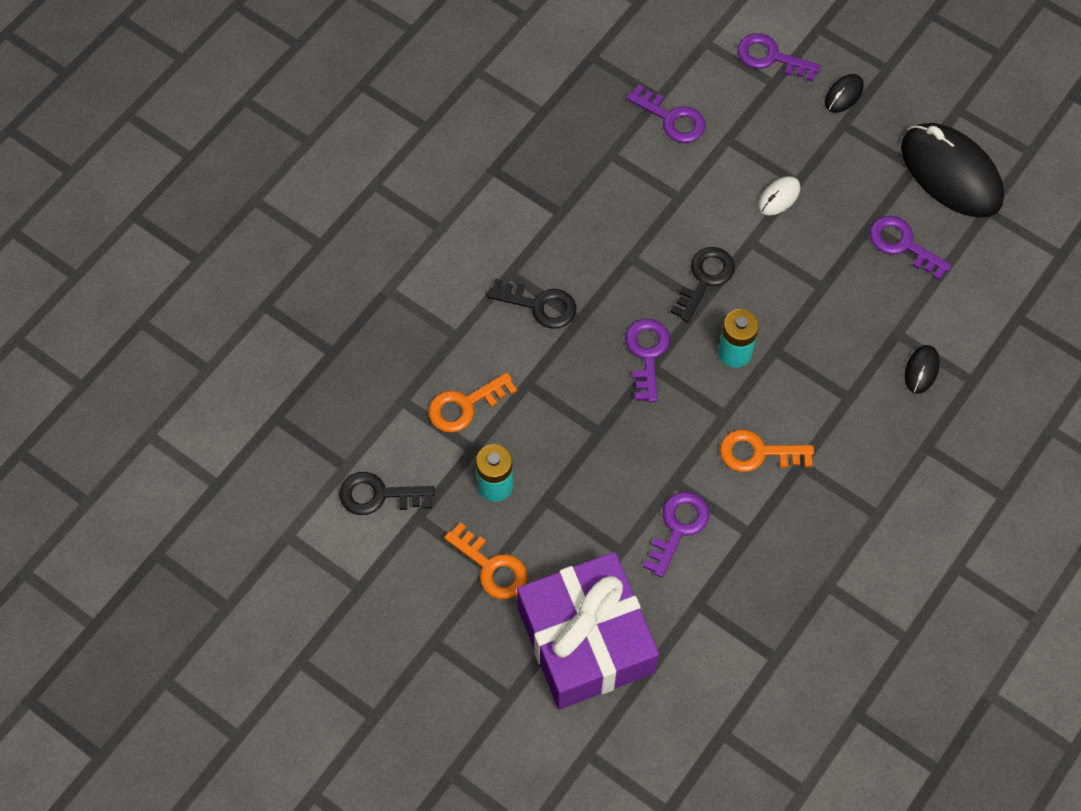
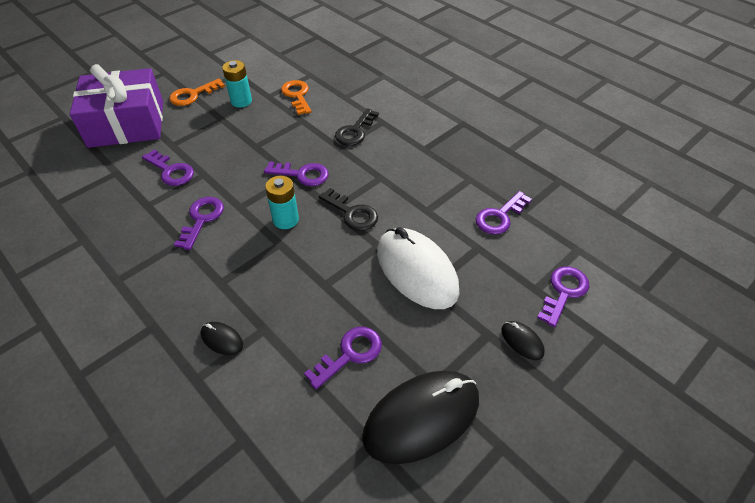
camera: 100 degrees right, 15 degrees down
(379, 495) = (257, 62): black key -> none
(758, 453) = (202, 219): orange key -> purple key
(779, 197) = (416, 271): white mouse -> white mouse, size x2.36

